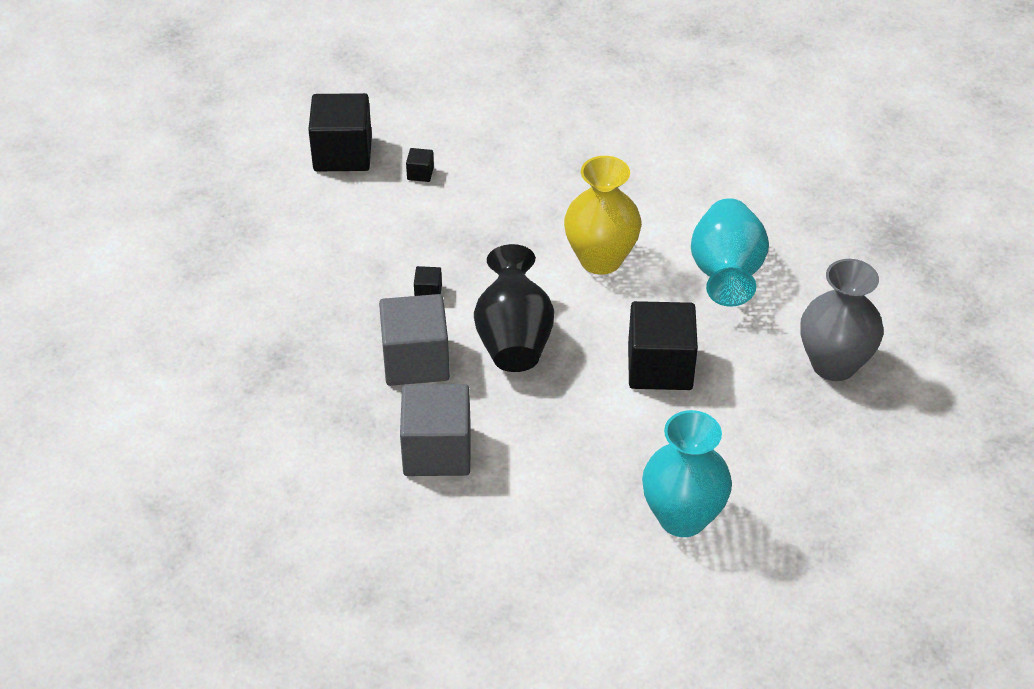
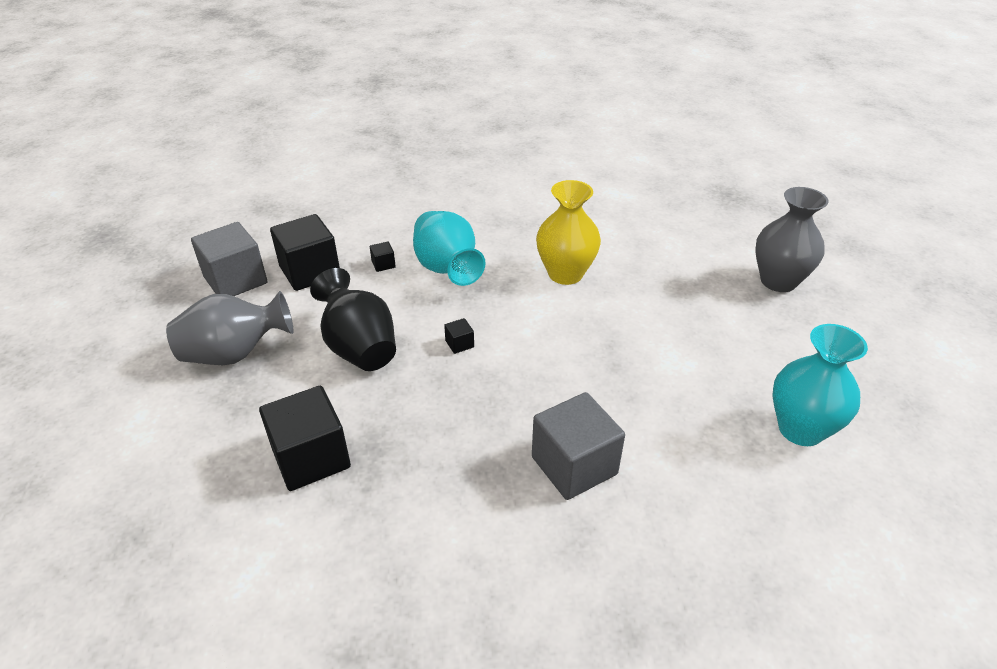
camera: 30 degrees left, 5 degrees down
(220, 218) = (235, 354): none -> grey vase
(416, 361) = (493, 399): grey cube -> grey cube (235, 280)
(514, 339) = (555, 351): black vase -> black vase (359, 347)
(660, 367) = (675, 328): black cube -> black cube (311, 458)
(726, 274) = (655, 253): turquoise vase -> turquoise vase (447, 269)

